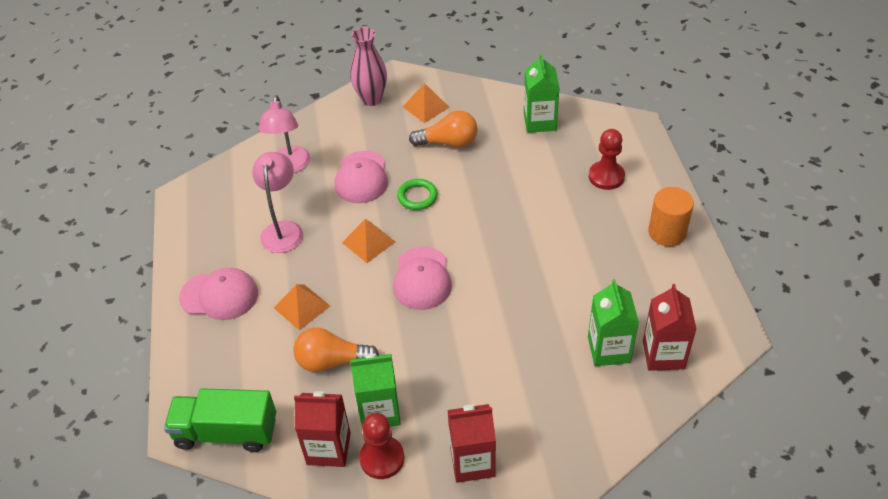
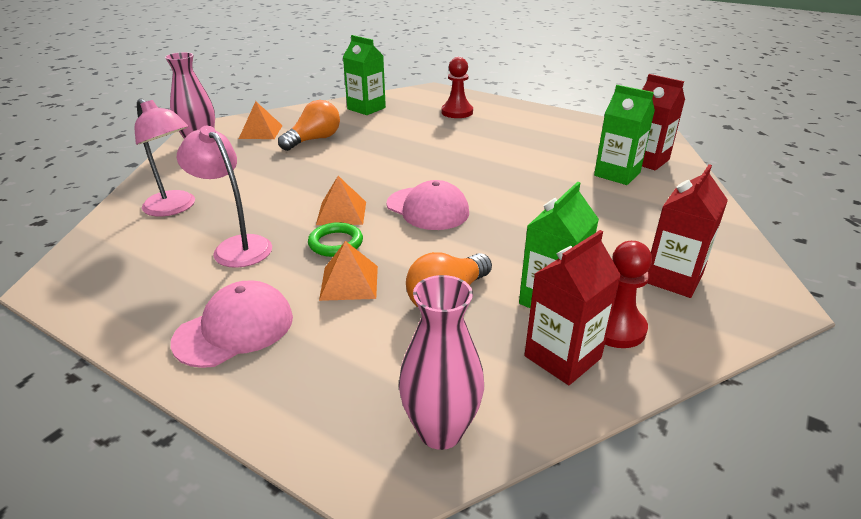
camera: 50 degrees left, 15 degrees down
(226, 432) = (440, 431): green truck -> pink vase
(361, 177) = (267, 184): pink cap -> none
(417, 196) = (339, 172): green ring -> green ring (336, 243)
(667, 232) = (538, 117): orange cylinder -> none

